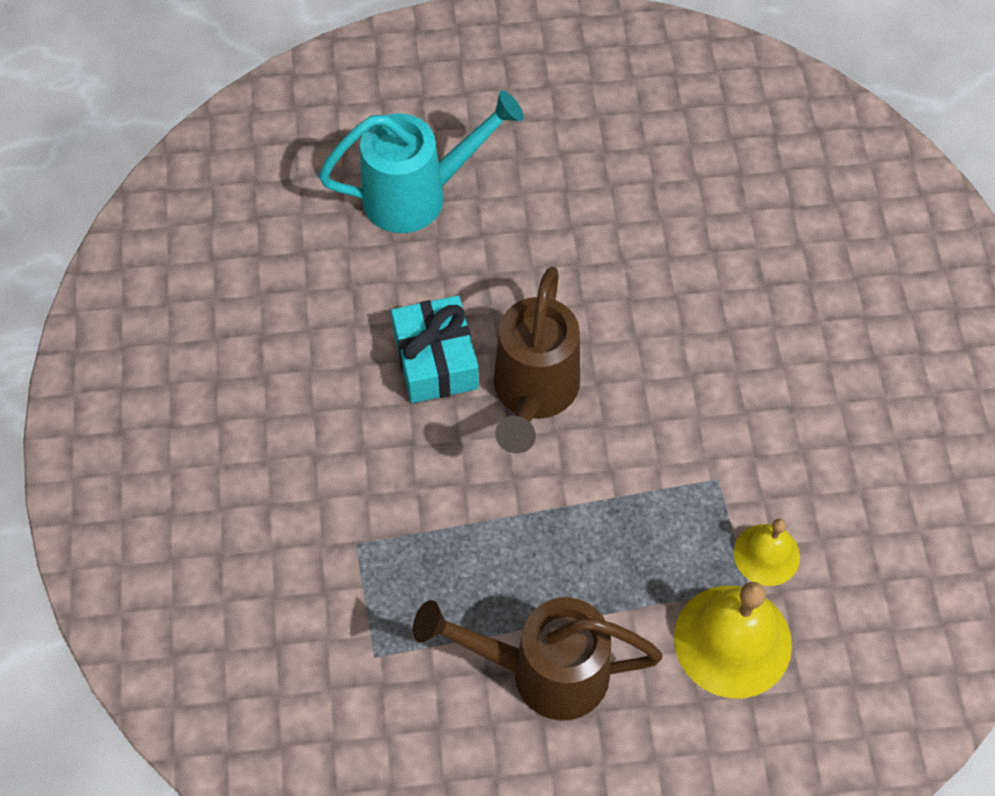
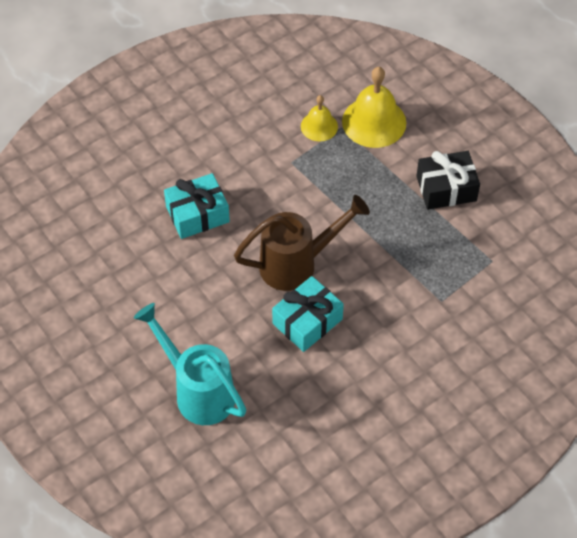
camera: 120 degrees left, 5 degrees down
(542, 671) = (446, 188): brown watering can -> black gift
(691, 316) = (197, 214): none -> turquoise gift

